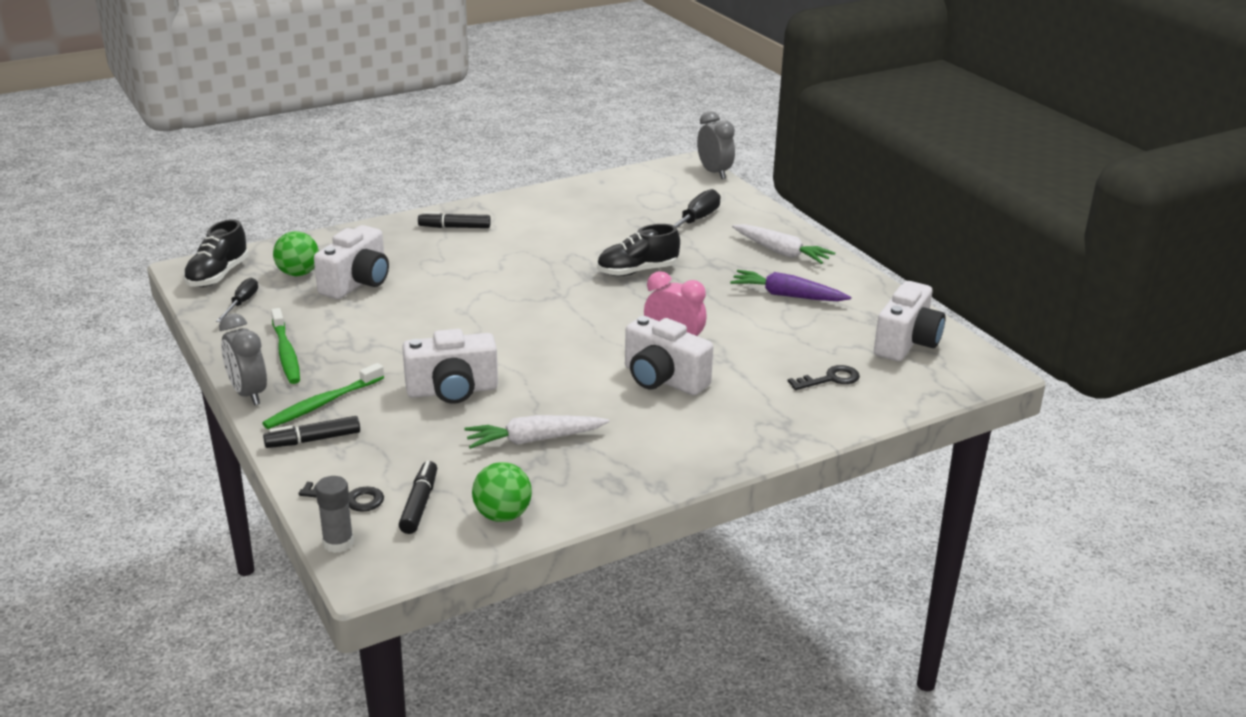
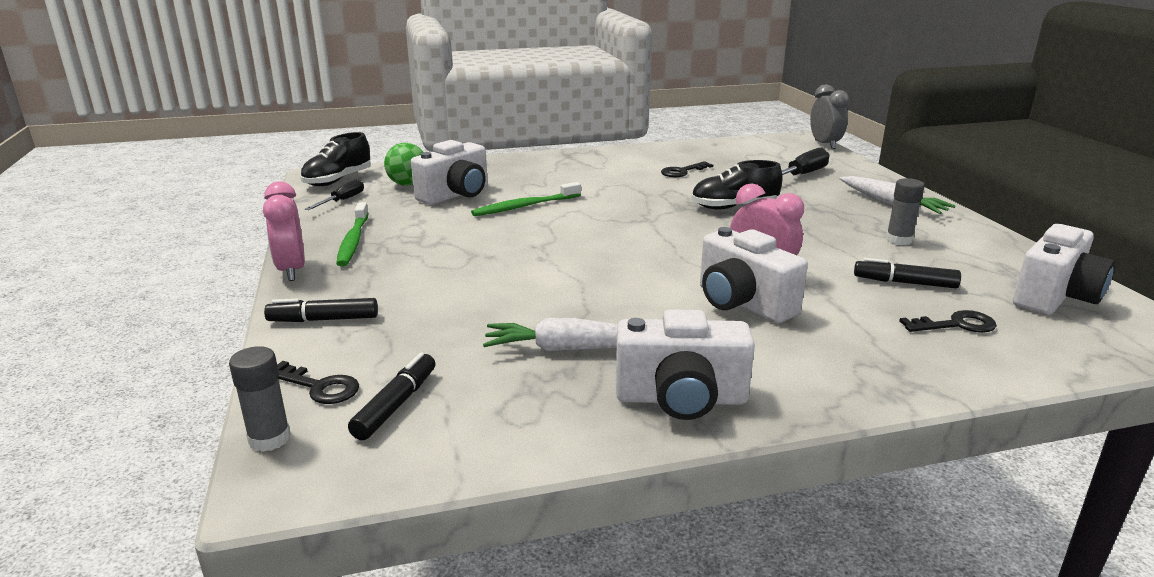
camera: 15 degrees right, 5 degrees down
(248, 394) = (292, 270): grey clock -> pink clock
(323, 403) = (357, 287): green toothbrush -> green toothbrush (525, 206)
(452, 390) = (499, 289): white camera -> white camera (681, 399)
(455, 227) = (567, 164): black marker -> black marker (905, 283)
(502, 515) = (491, 433): green ball -> none
(577, 227) = (682, 171): none -> black key
(787, 295) = (899, 240): purple carrot -> grey glue stick

